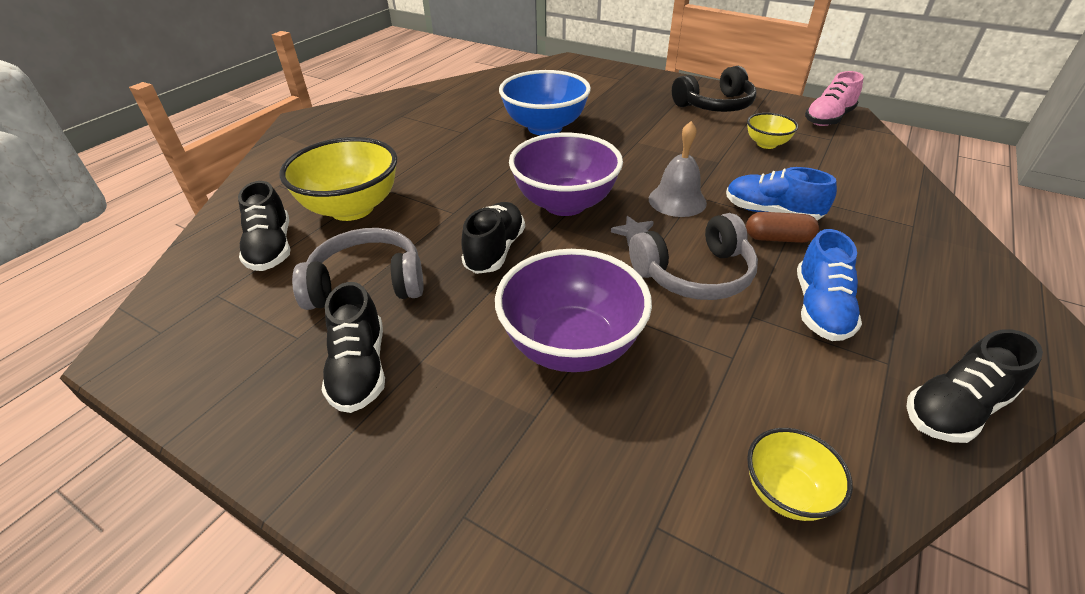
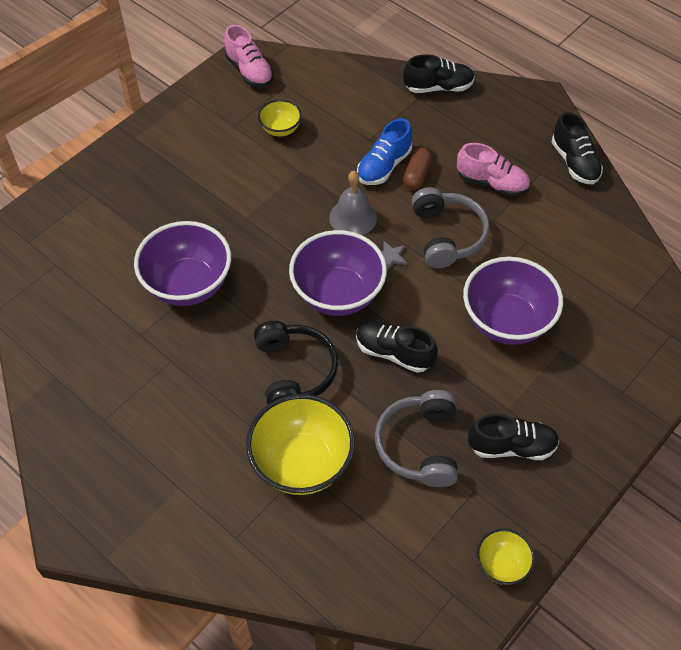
camera: 80 degrees left, 15 degrees up
(271, 248) = (354, 527): black shoe -> black shoe (438, 87)
(545, 127) = (188, 285): blue bowl -> purple bowl
(715, 105) = (191, 137): black headphones -> black headphones (294, 371)
(786, 492) = (617, 252): yellow bowl -> yellow bowl (502, 565)
(820, 308) = (492, 183): blue shoe -> pink shoe

